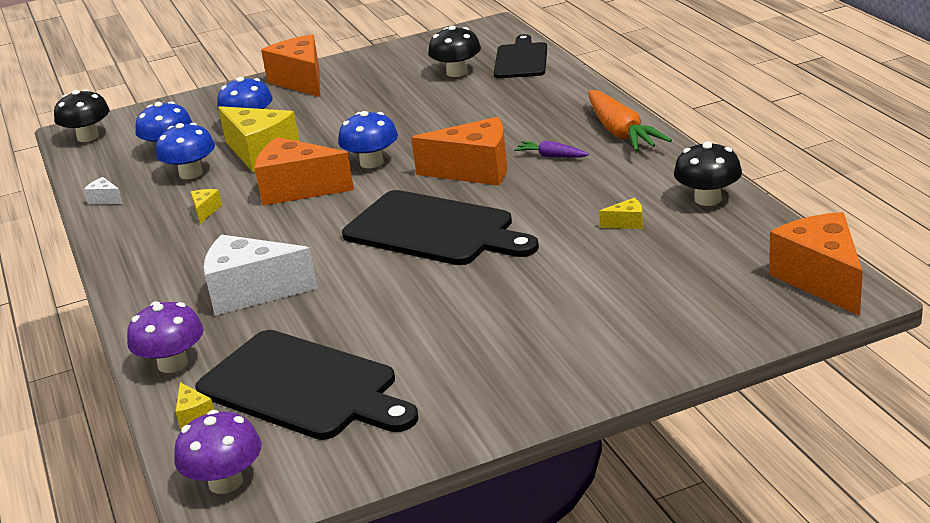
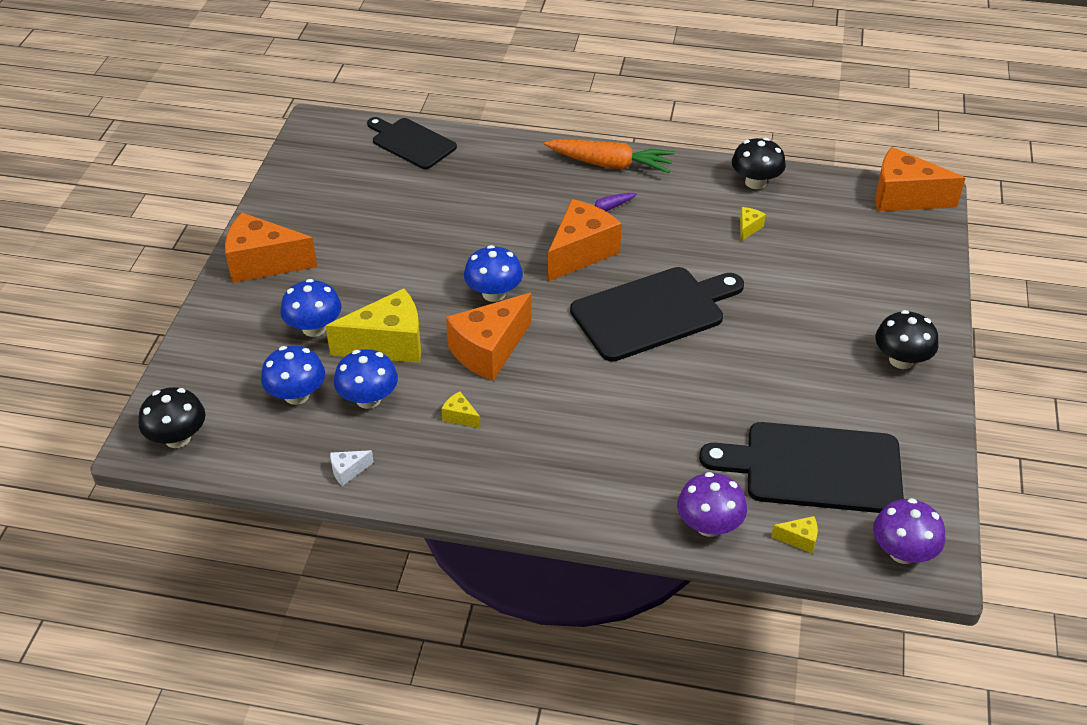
camera: 60 degrees left, 15 degrees up
(251, 293) = (641, 442): white cheese -> none
(303, 388) = (814, 467): black cutting board -> black cutting board turned 150 degrees counterclockwise
(457, 72) = (384, 181): black mushroom -> black mushroom (901, 360)

